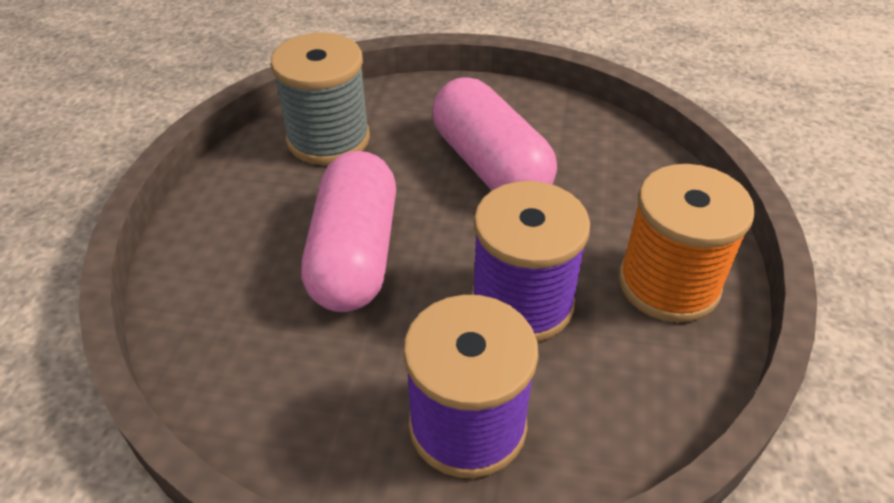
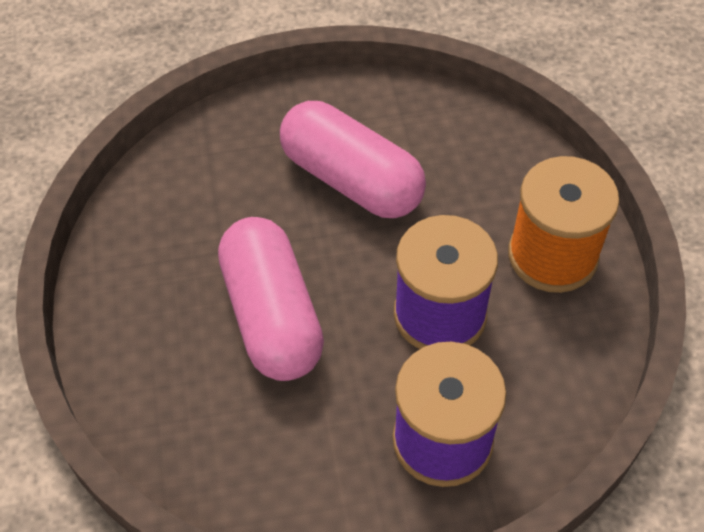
camera: 20 degrees left, 10 degrees up
(328, 139) = (181, 197): grey spool -> none

